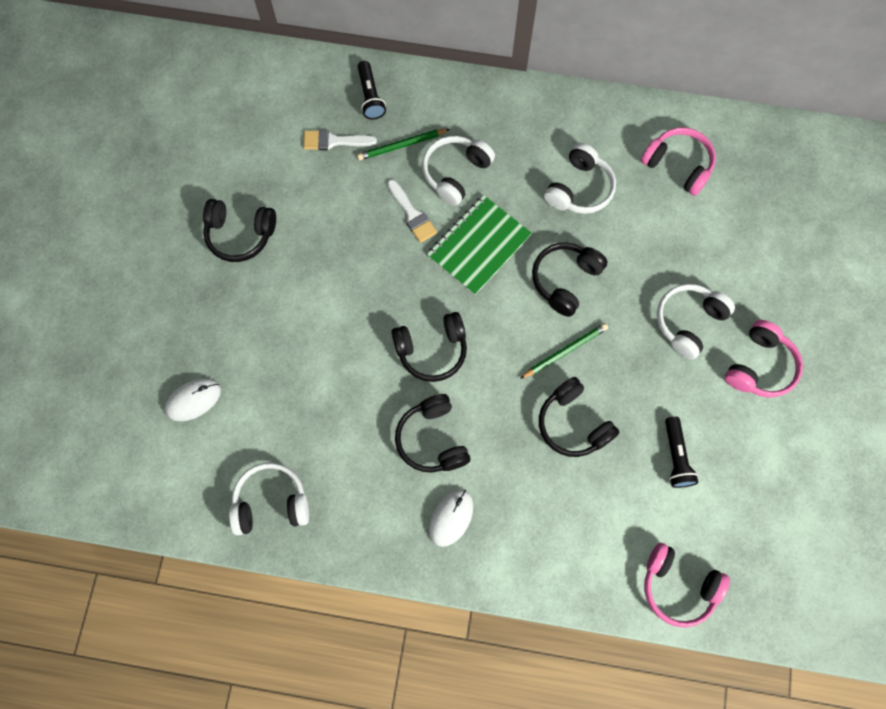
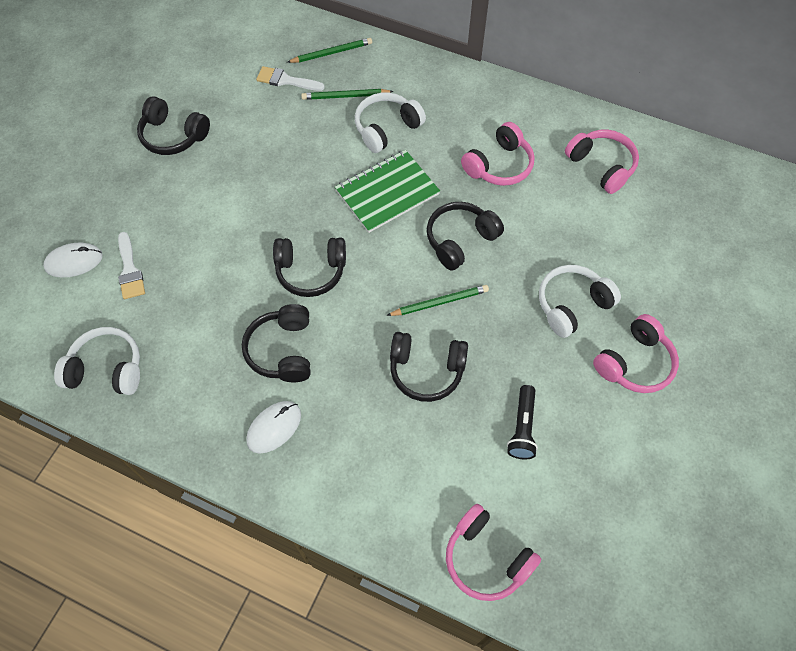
camera: 15 degrees right, 10 degrees down
(370, 96) = (331, 53): black flashlight -> green pencil
(412, 214) = (334, 153): white brush -> white brush (130, 270)
(573, 423) = (426, 370): black headphones -> black headphones turned 60 degrees counterclockwise
(579, 188) = (499, 165): white headphones -> pink headphones

